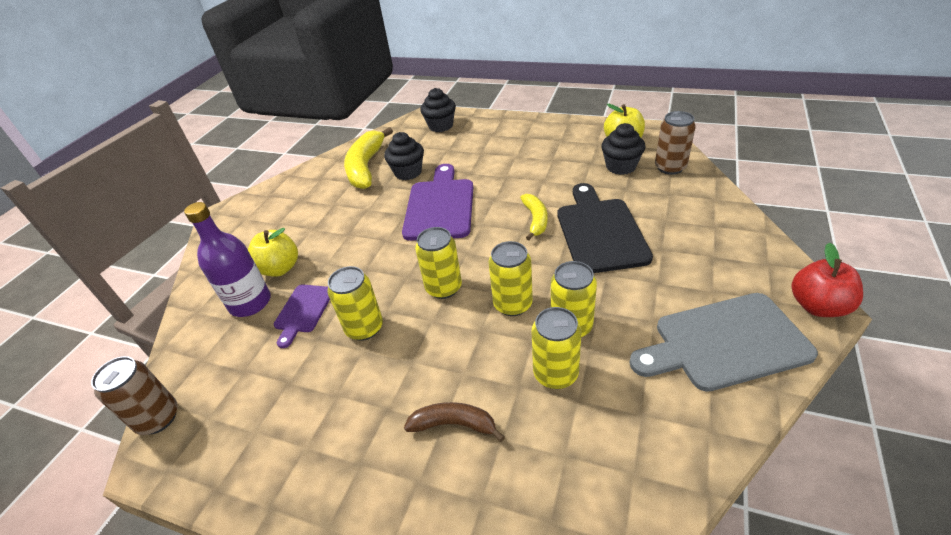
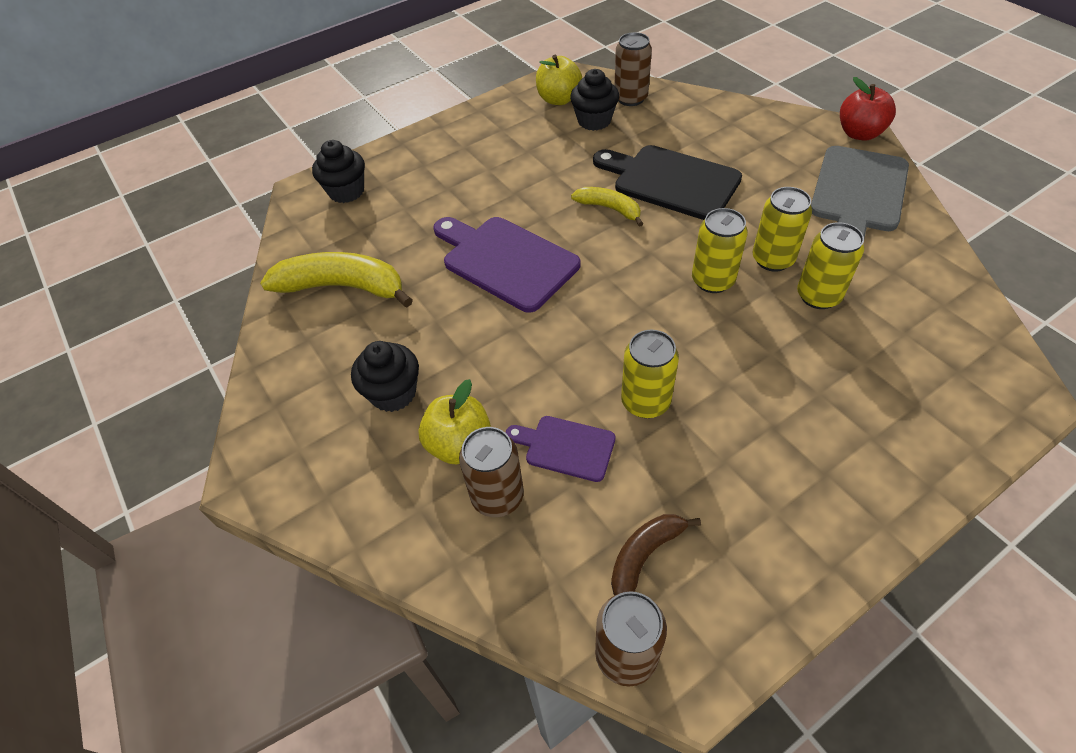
camera: 55 degrees left, 10 degrees up
(250, 303) = (497, 496): purple bottle -> brown can
(303, 311) = (565, 447): purple cutting board -> purple cutting board turned 150 degrees clockwise
(366, 167) = (343, 287): yellow banana -> yellow banana turned 150 degrees clockwise
(408, 172) = (406, 257): black cupcake -> black cupcake (393, 393)
(443, 288) = (643, 316): yellow can -> none
(454, 424) = (827, 386): brown banana -> brown banana (644, 555)

